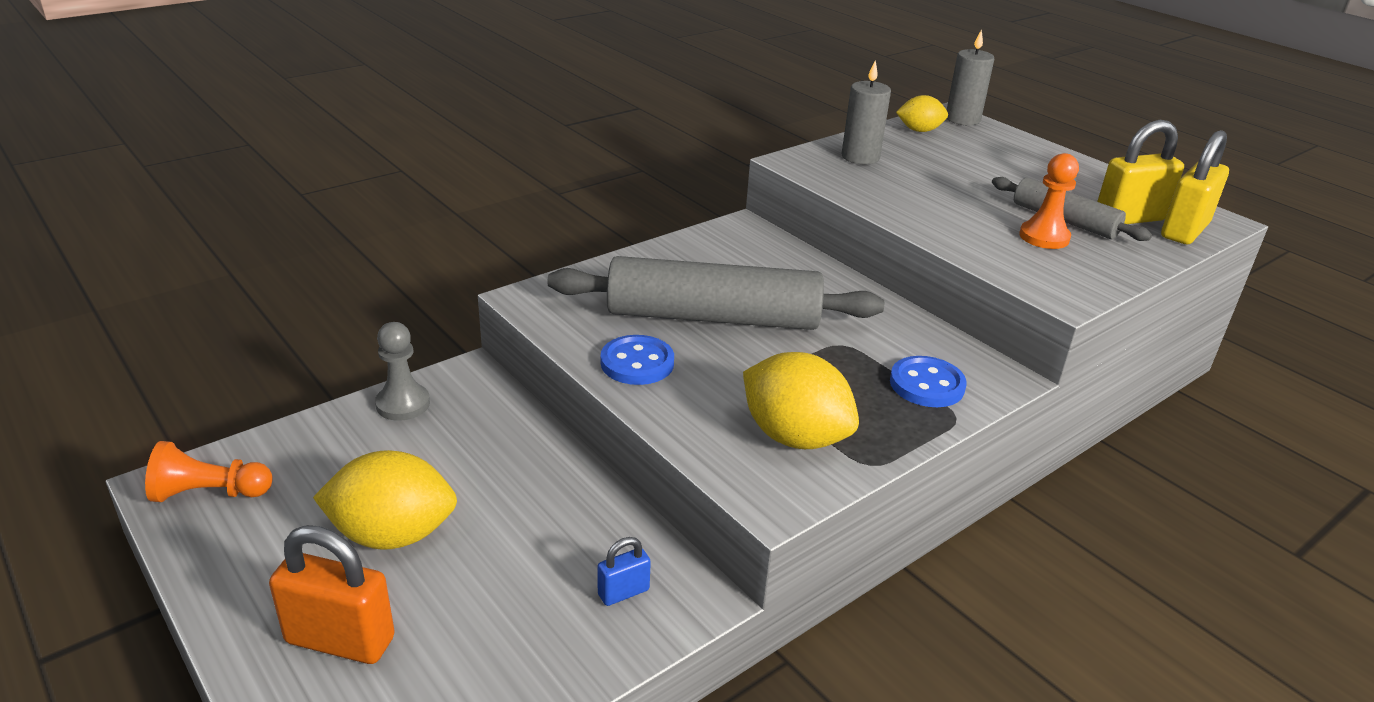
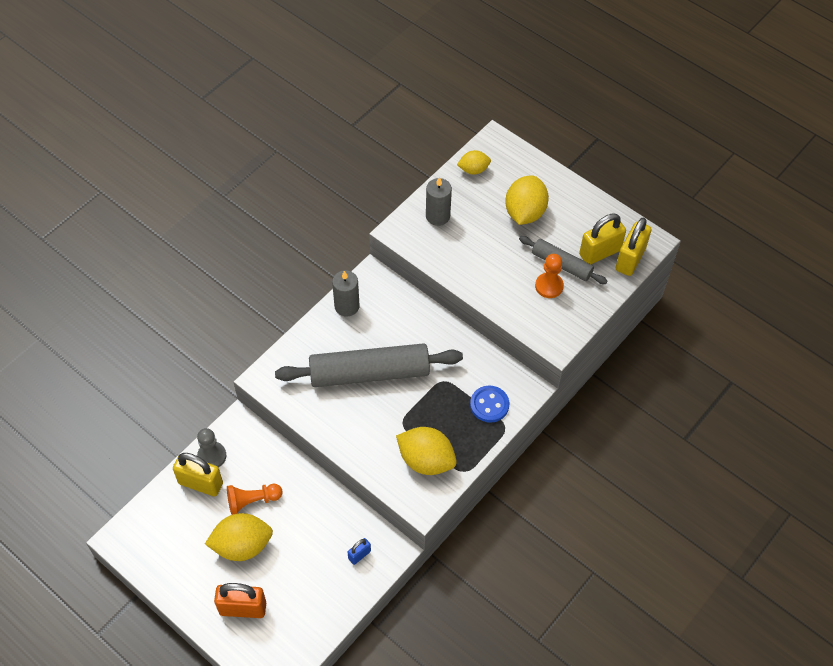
camera: 10 degrees left, 25 degrees up
(209, 493) = (142, 540): orange pawn -> orange pawn (252, 501)
(363, 435) = (200, 483): none -> yellow padlock
(637, 363) = (337, 422): blue button -> none
(962, 119) = (501, 146): grey candle -> grey candle (347, 306)
(999, 171) = (525, 212): none -> yellow lemon

